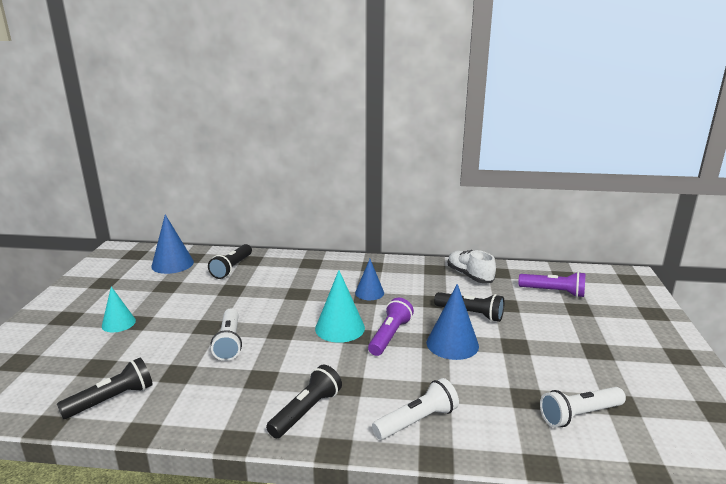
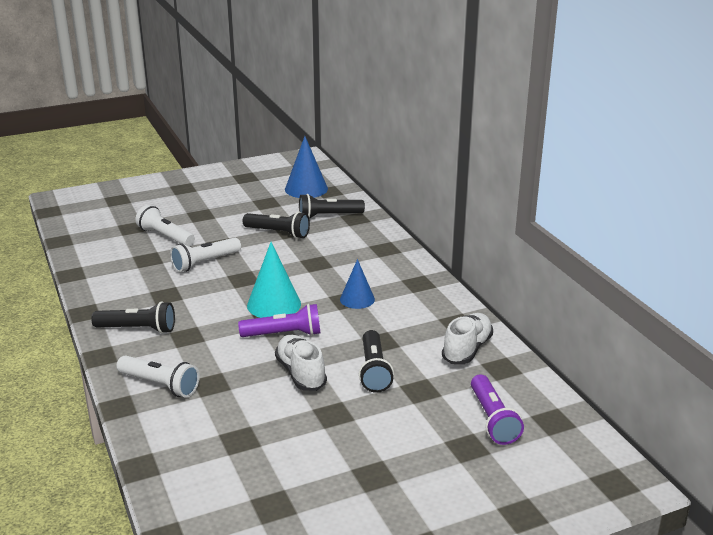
camera: 60 degrees right, 5 degrees up
(112, 399) = (99, 249): black flashlight -> black flashlight (278, 233)
(118, 323) = (193, 209): turquoise cone -> none
(452, 344) = (301, 373): blue cone -> white shoe
(579, 415) = (233, 479): white flashlight -> white flashlight (165, 237)

